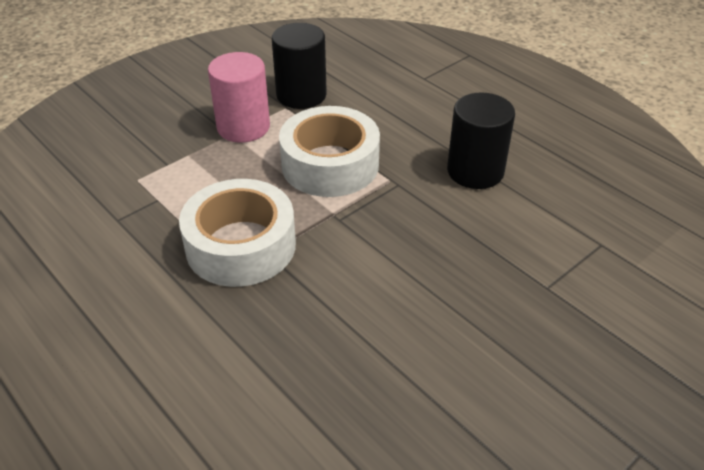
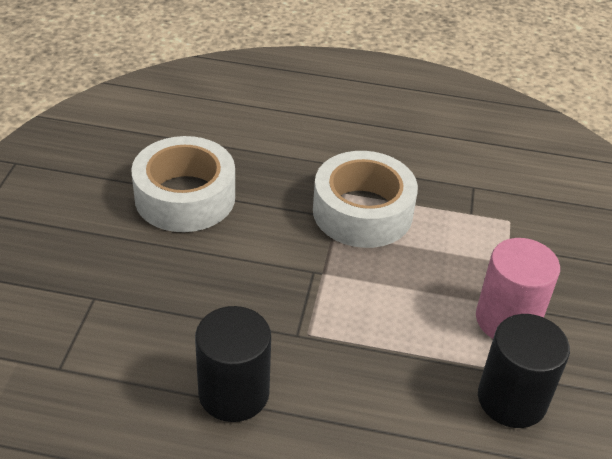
camera: 140 degrees right, 0 degrees up
(330, 164) = (379, 321): white tape -> white tape (185, 197)

